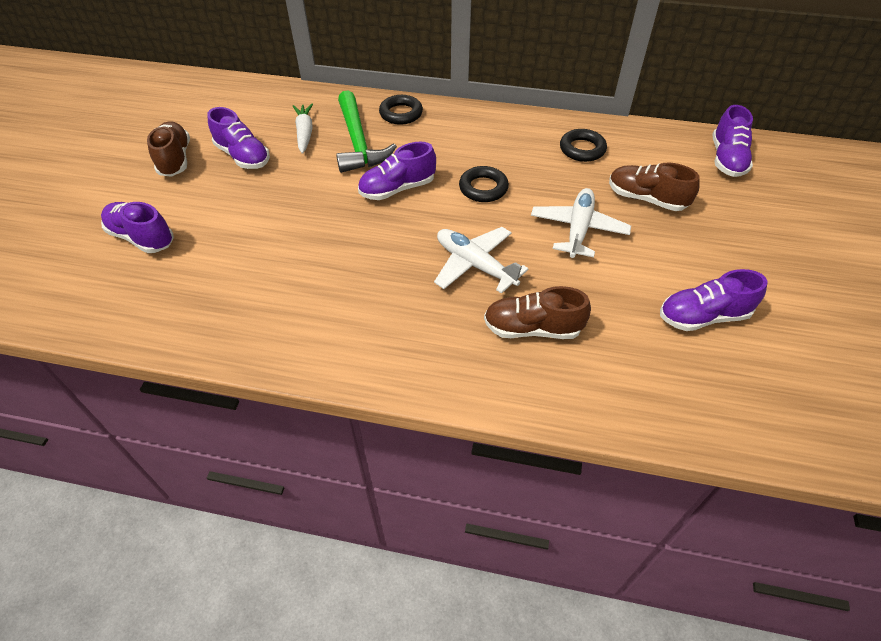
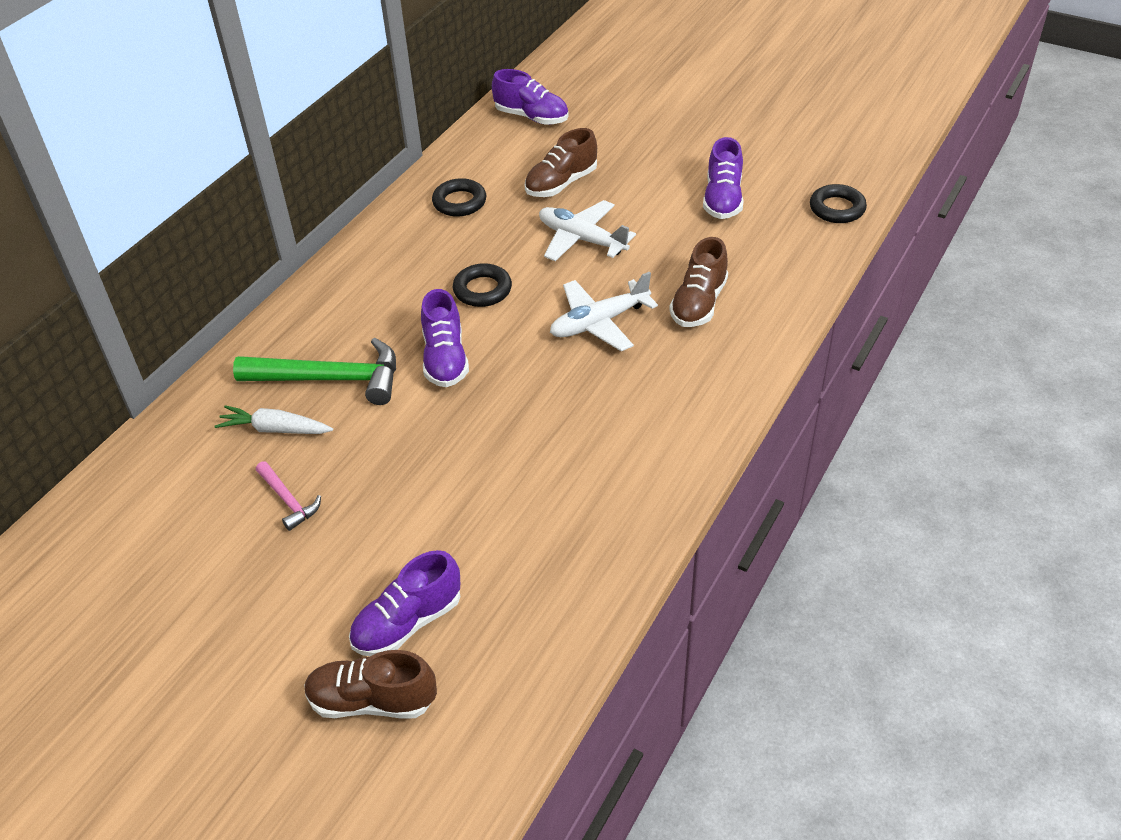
camera: 70 degrees left, 5 degrees down
(175, 159) = (246, 581): brown shoe -> brown shoe (372, 701)
(243, 156) = (288, 500): purple shoe -> pink hammer
(401, 113) = (295, 329): black ring -> black ring (837, 208)

